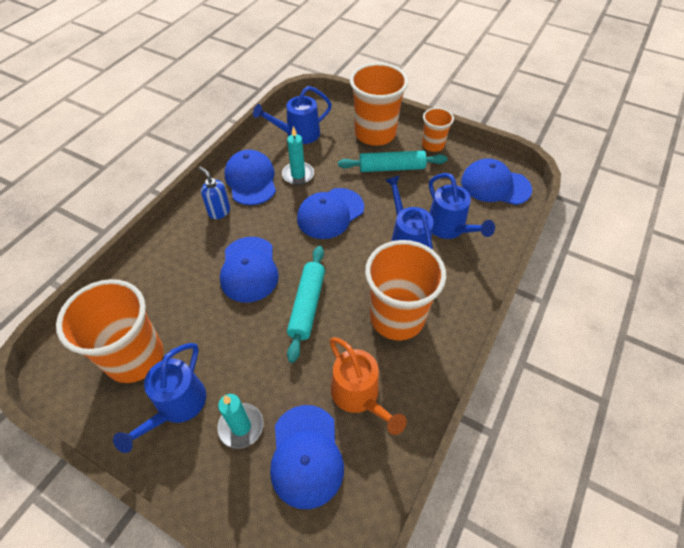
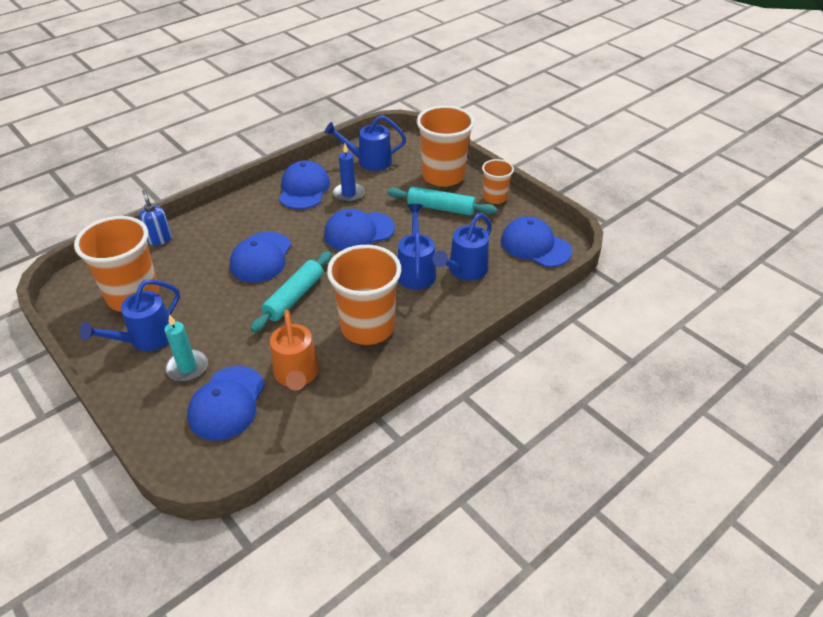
camera: 20 degrees right, 10 degrees down
(219, 211) = (261, 207): blue soap dispenser -> blue soap dispenser (159, 239)
(298, 175) = (348, 194): turquoise candle -> blue candle
(449, 229) = (464, 271): blue watering can -> blue watering can turned 45 degrees clockwise

